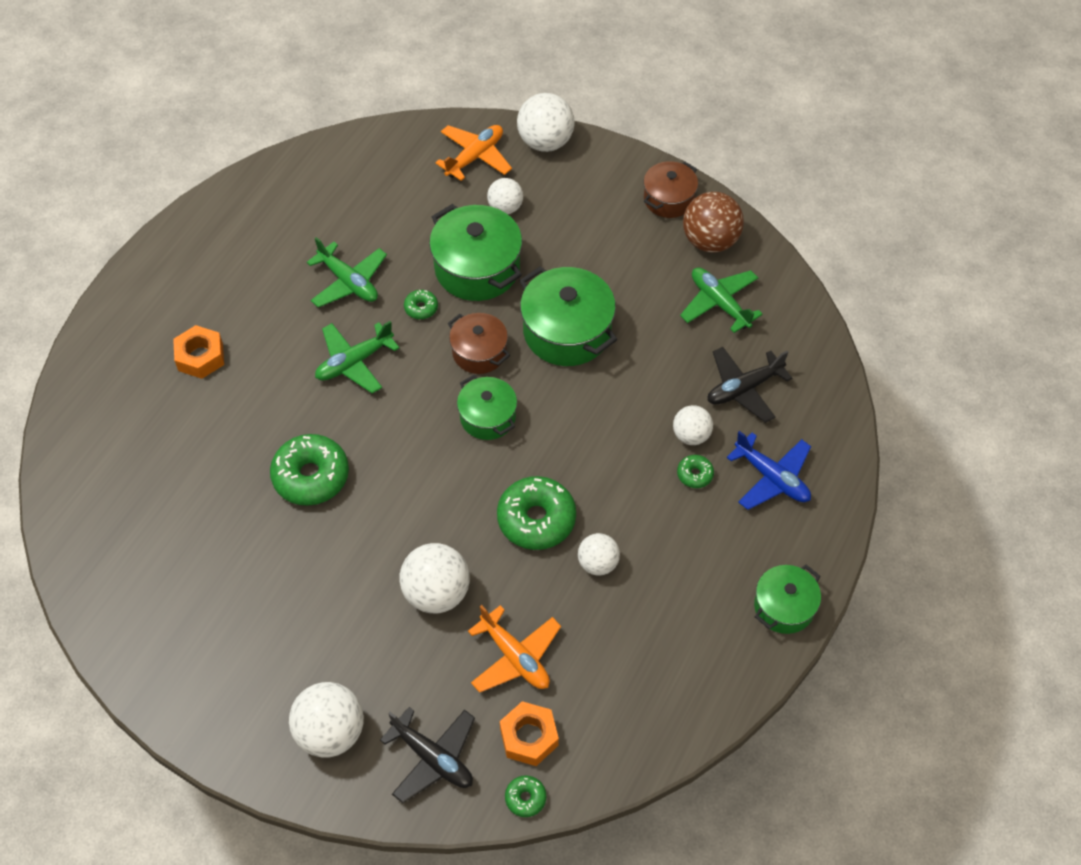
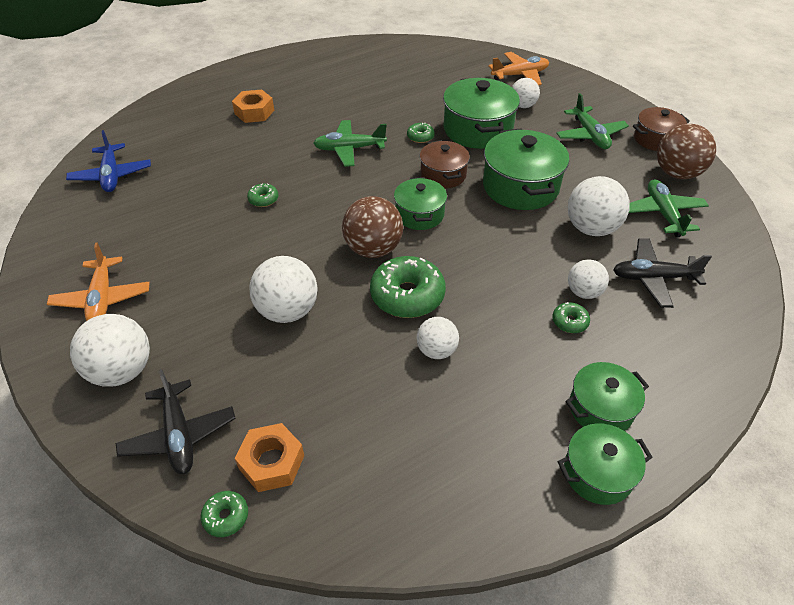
camera: 30 degrees right, 10 degrees down
(311, 476) = (263, 199): green donut -> green donut, size x0.47
(348, 282) = (382, 108): green plane -> green plane (590, 135)
(469, 482) = (373, 249): none -> brown ball
(515, 657) = (312, 389): orange plane -> orange plane (102, 298)
(545, 142) = (577, 82): white ball -> white ball (591, 228)
(760, 548) = (600, 408): none -> green pot
(772, 478) = (644, 355): blue plane -> blue plane (111, 175)

